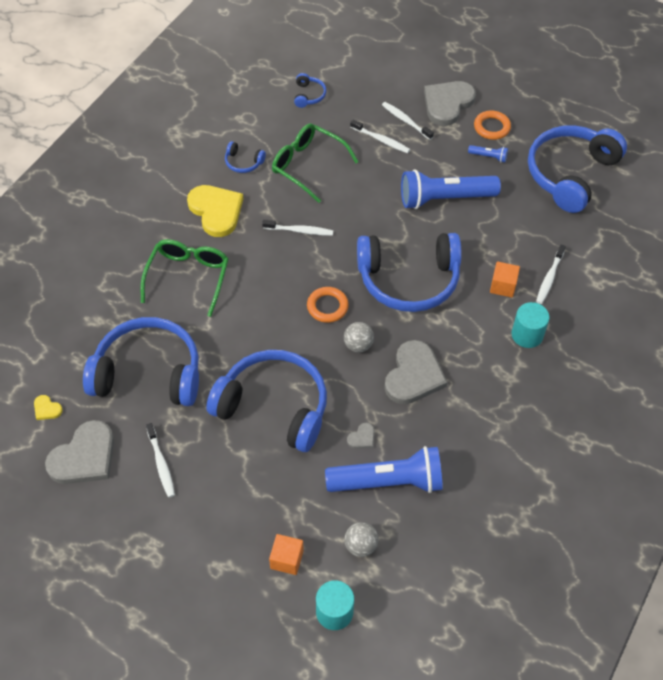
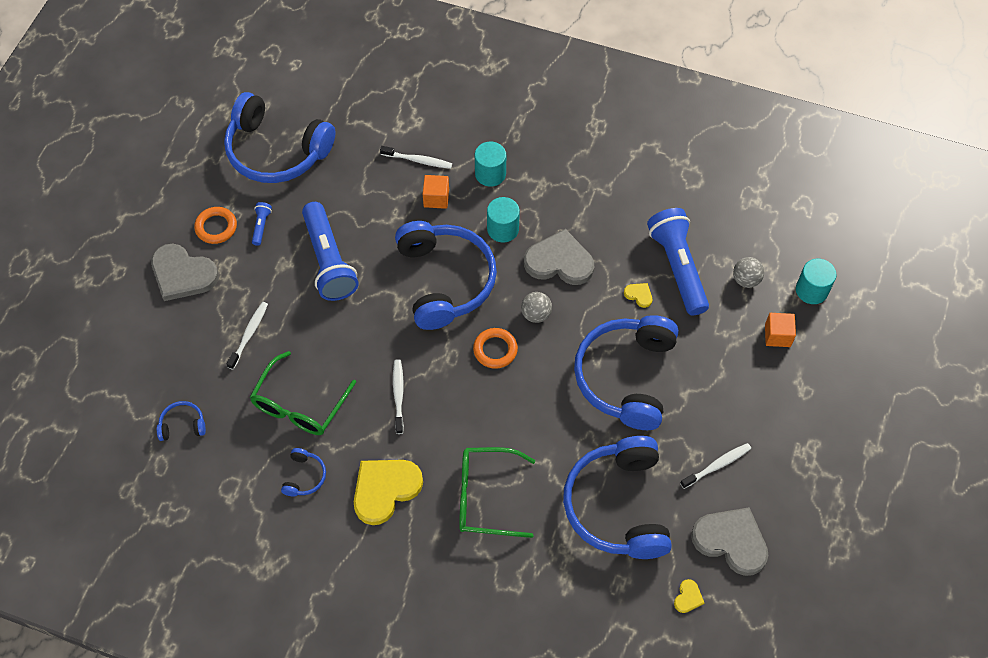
camera: 100 degrees left, 5 degrees up
(362, 438) = (639, 295): grey heart -> yellow heart
(405, 121) = (215, 313): white toothbrush -> none
(459, 334) = (503, 229): none -> turquoise cylinder

